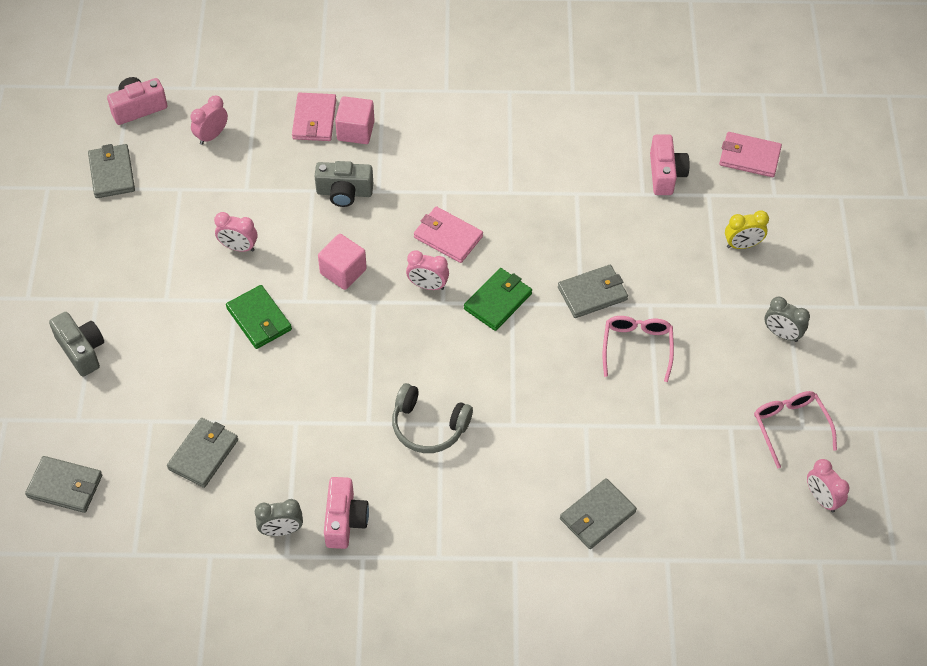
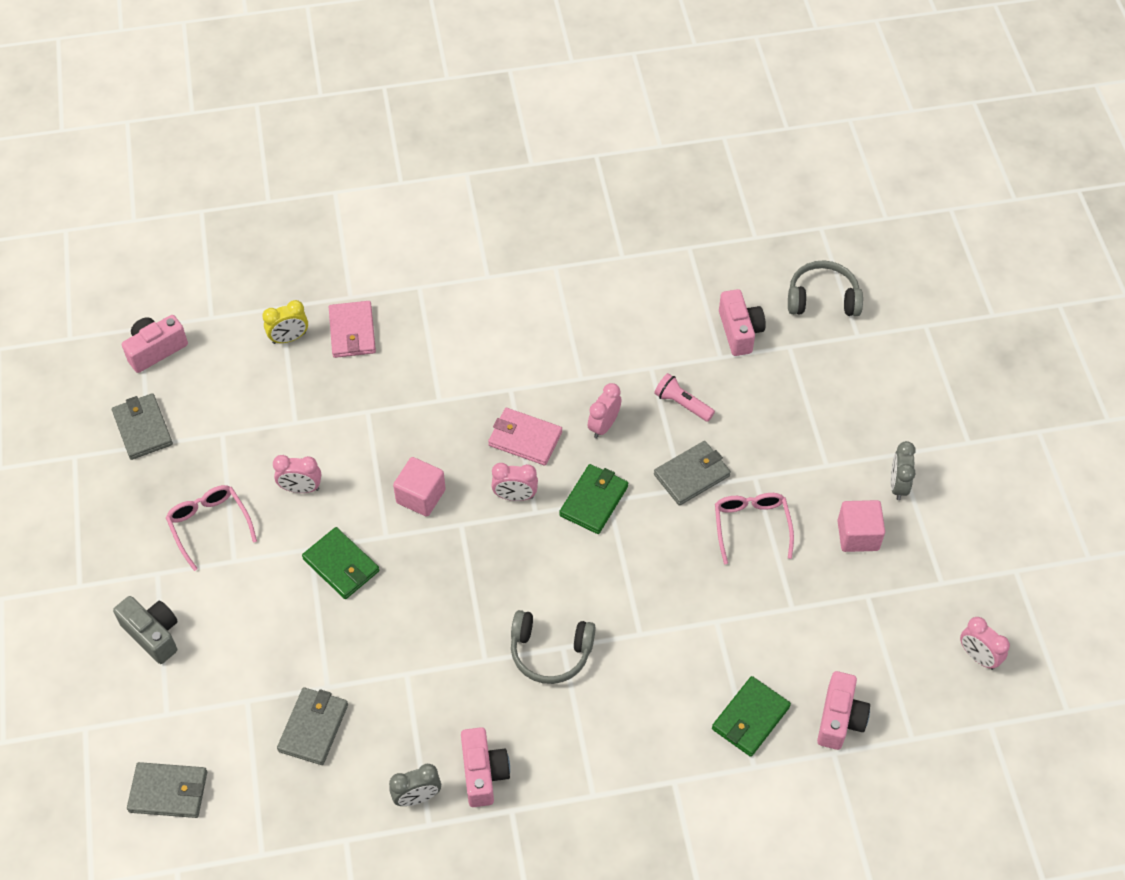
camera: 10 degrees left, 0 degrees up
(212, 135) = (244, 368): pink clock -> pink clock (604, 426)
(344, 192) = (403, 408): grey camera -> none
(355, 131) = (400, 337): pink cube -> pink cube (858, 535)
(597, 516) = (750, 718): grey wallet -> green wallet
(598, 229) = (682, 404): none -> pink flashlight
(679, 531) = (839, 719): none -> pink camera
(742, 245) = (836, 395): yellow clock -> yellow clock (289, 338)
(749, 157) = (822, 298): pink wallet -> grey headphones
(782, 334) = (898, 485): grey clock -> grey clock turned 75 degrees clockwise
(790, 427) = (928, 584): pink glasses -> pink glasses (209, 525)

